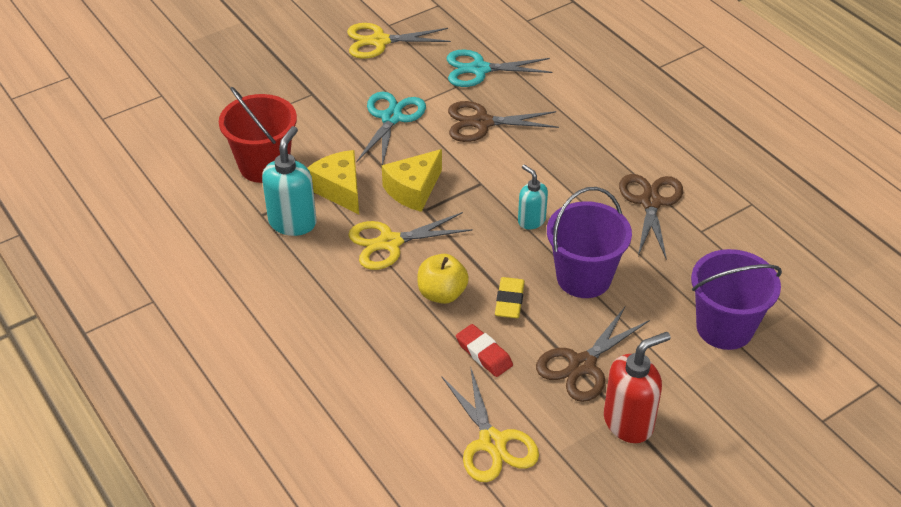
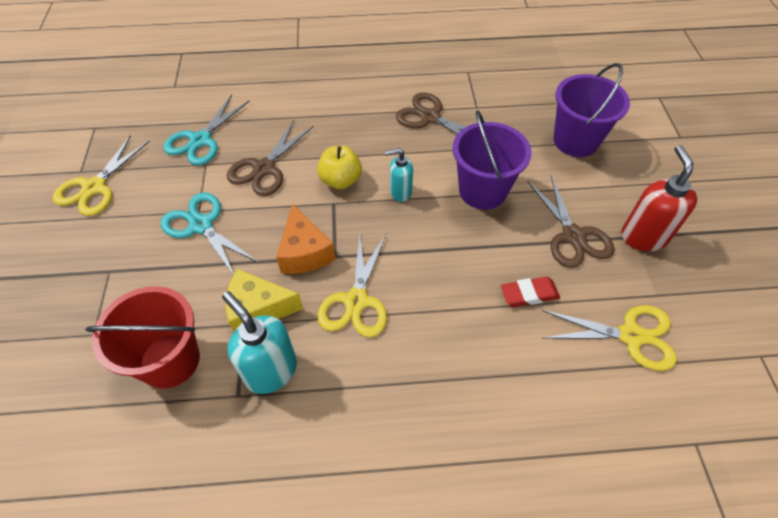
camera: 60 degrees left, 10 degrees up
(413, 190) = (304, 252): yellow cheese -> orange cheese
(442, 293) = (443, 291): yellow apple -> yellow apple (340, 180)
(509, 301) = (480, 248): yellow eraser -> none

